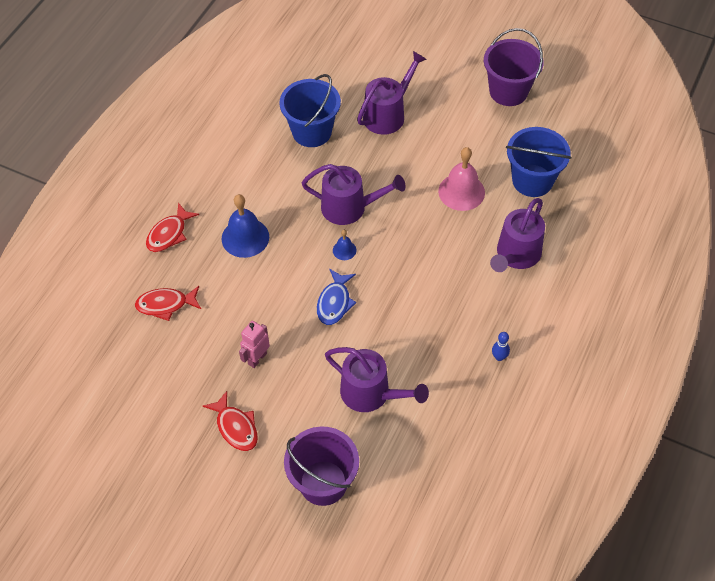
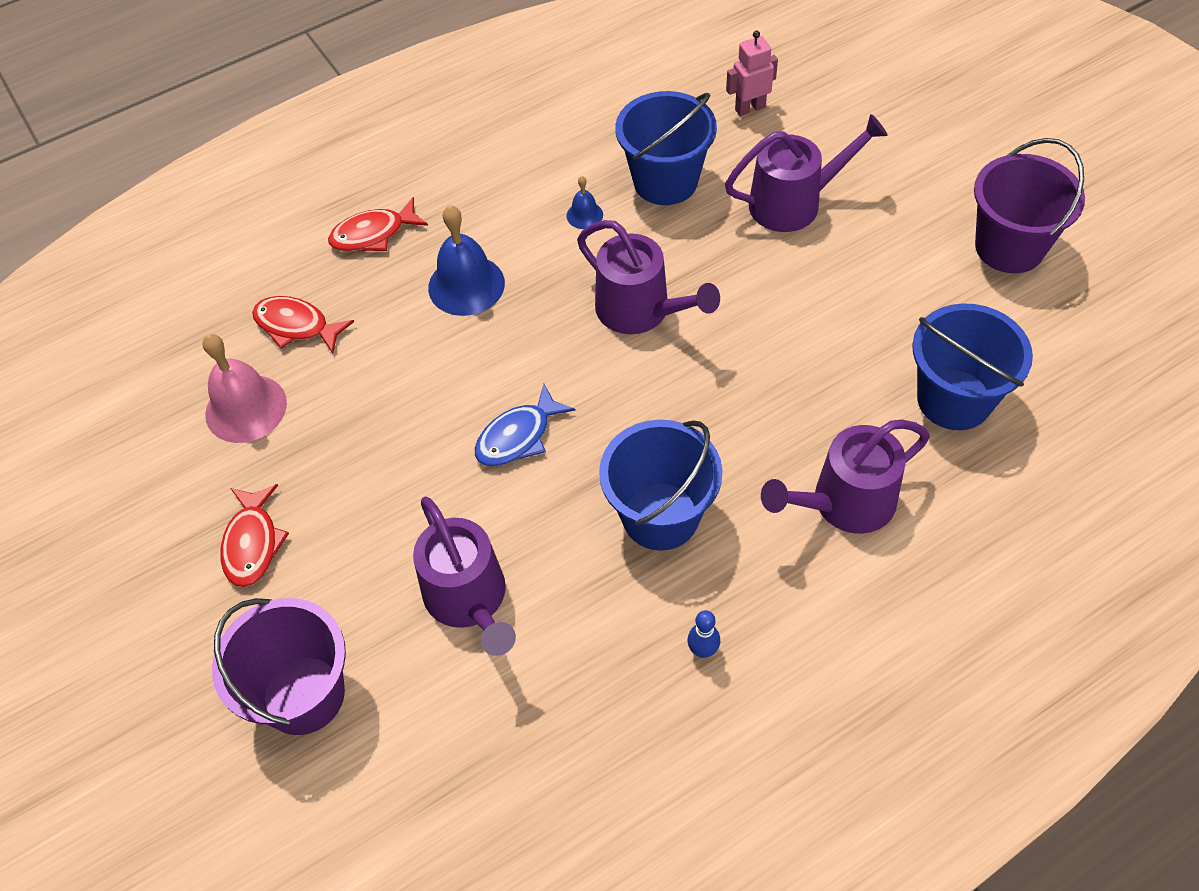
camera: 35 degrees right, 0 degrees up
(257, 358) = (354, 461): pink robot -> pink robot (750, 108)
(344, 250) = (588, 368): blue bell -> blue bell (584, 215)
(434, 305) = (660, 516): none -> blue bucket
(461, 192) = (826, 364): pink bell -> pink bell (246, 408)

